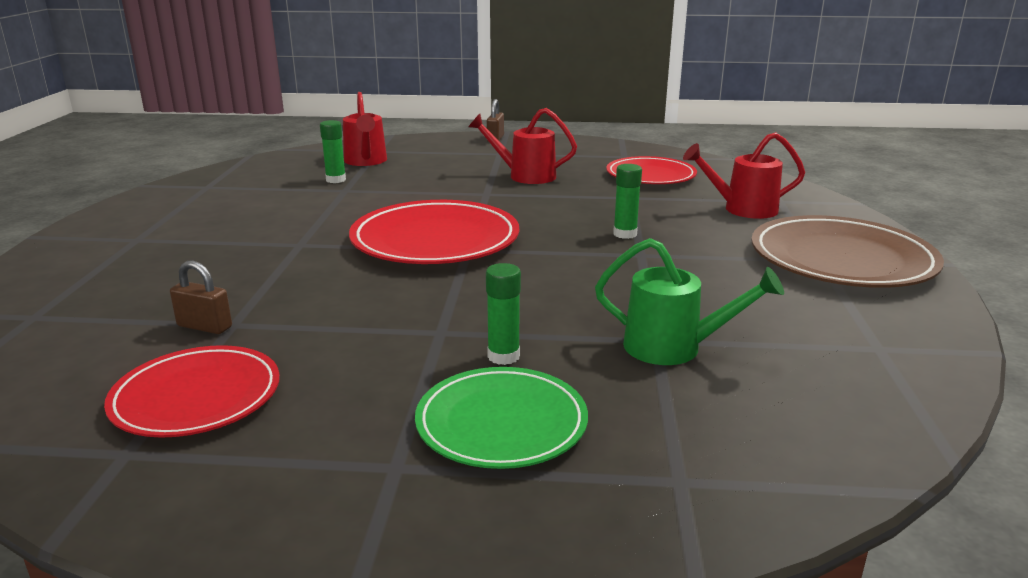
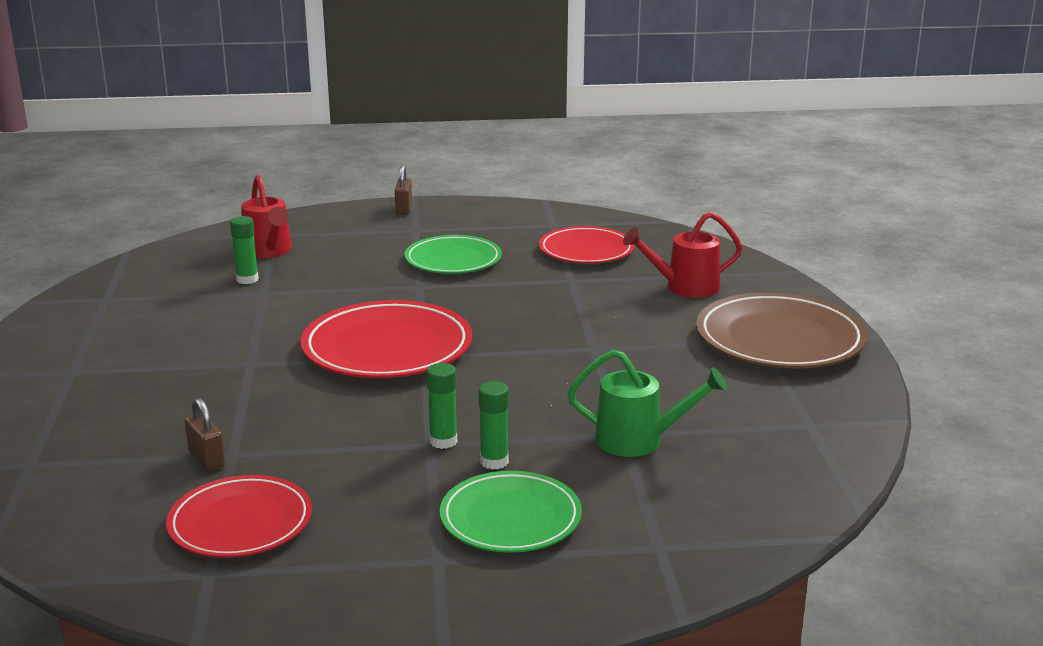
camera: 10 degrees left, 0 degrees up
(204, 326) = (207, 459): brown padlock -> brown padlock turned 45 degrees clockwise
(525, 176) = (453, 260): red watering can -> green plate
(625, 234) = (574, 326): green glue stick -> green glue stick (443, 441)

